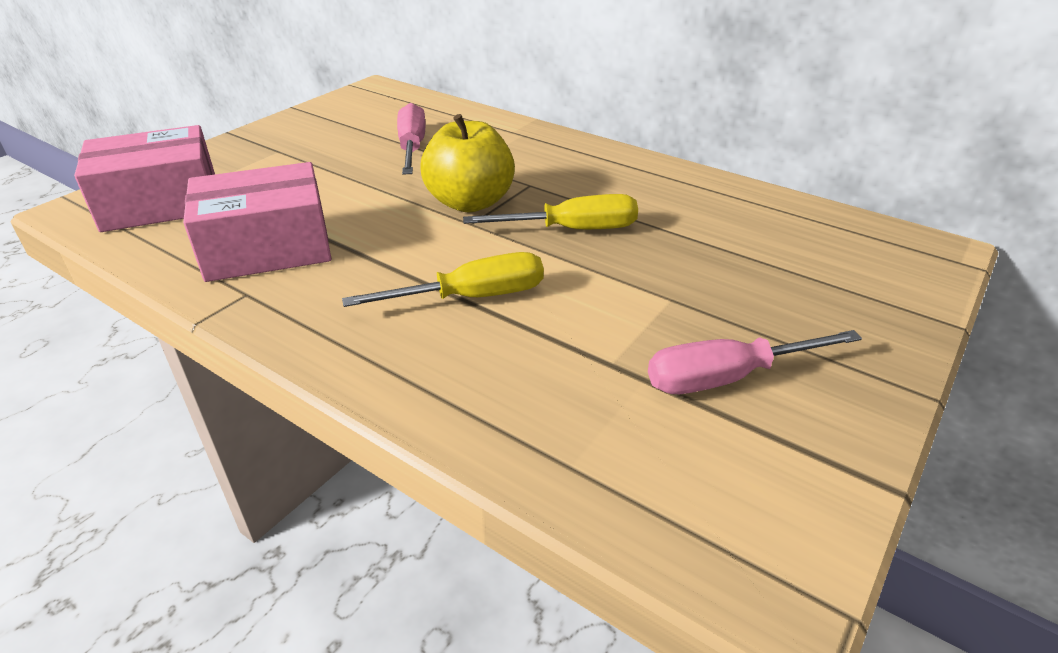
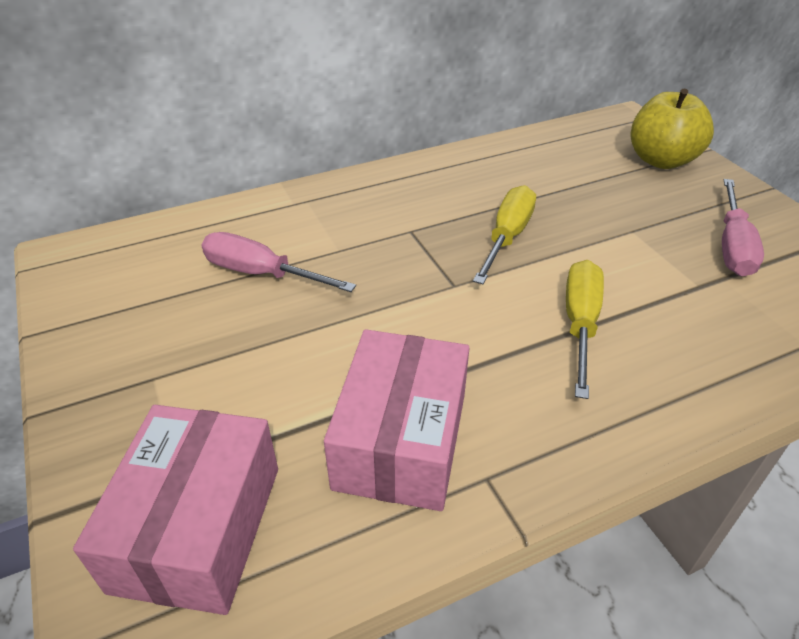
camera: 60 degrees left, 5 degrees up
(470, 202) = (416, 274): yellow apple -> yellow apple (661, 160)

